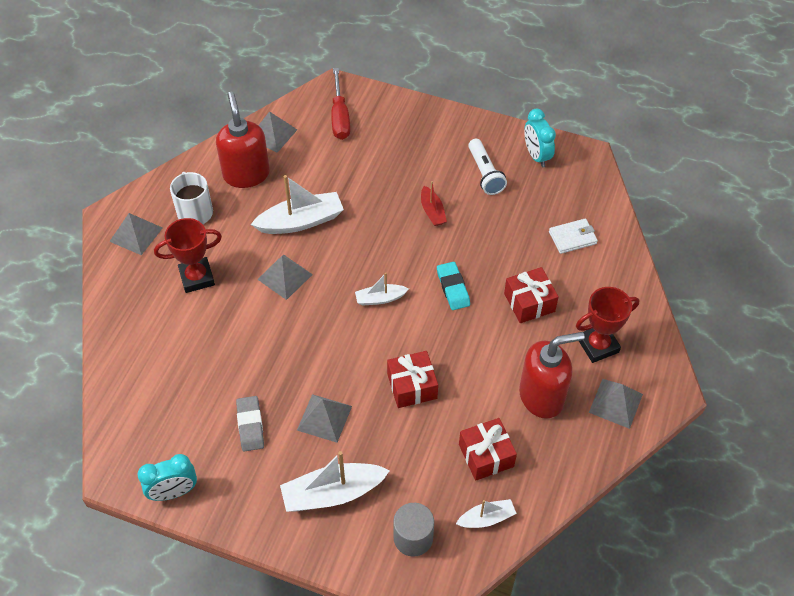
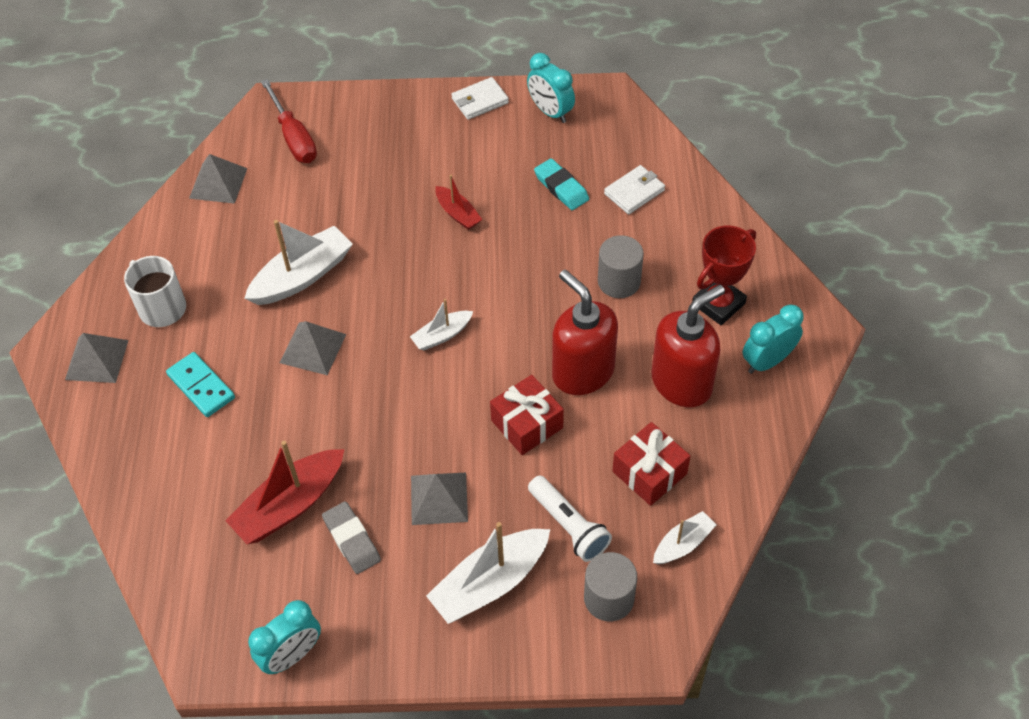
camera: 20 degrees left, 0 degrees up
(197, 277) = (201, 386): red trophy -> turquoise domino
(219, 384) = (290, 505): none -> red boat
(246, 174) = (207, 241): red soap dispenser -> red soap dispenser (582, 372)
(453, 288) = (523, 294): turquoise eraser -> turquoise eraser (561, 187)
(485, 174) = (500, 151): white flashlight -> white flashlight (568, 526)
(487, 131) = (480, 101): none -> white wallet
(529, 302) = (619, 281): red gift -> grey cylinder
(615, 403) = (767, 361): grey pyramid -> turquoise clock

